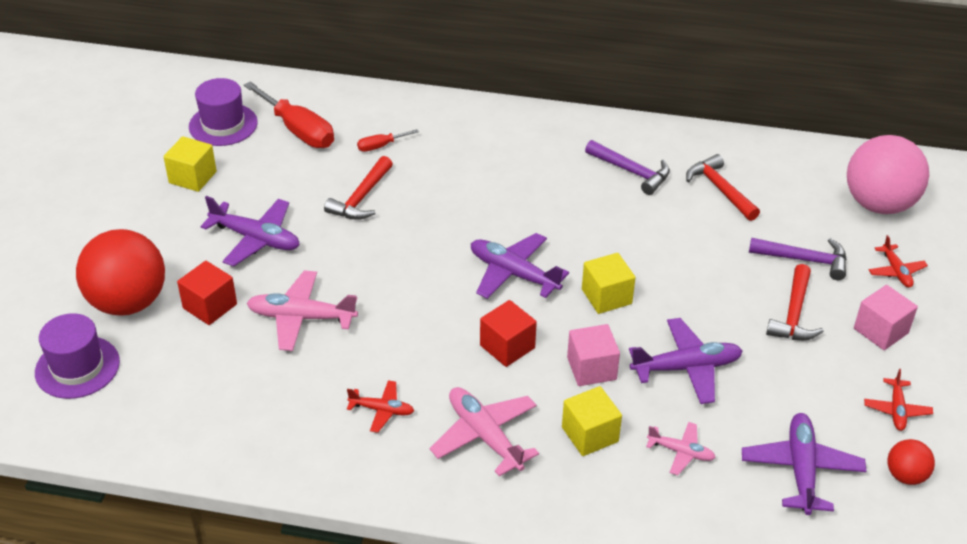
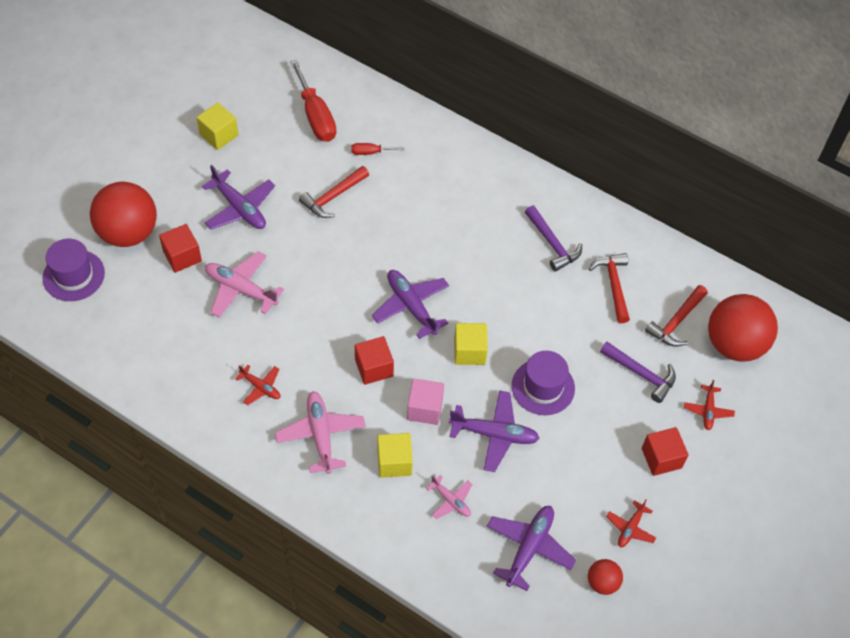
camera: 20 degrees right, 15 degrees up
(223, 125) = (262, 91): purple hat -> purple hat (543, 387)
(794, 314) = (603, 418): red hammer -> red hammer (676, 322)
(879, 204) = (734, 344): pink ball -> red ball
(880, 331) = (661, 458): pink cube -> red cube

